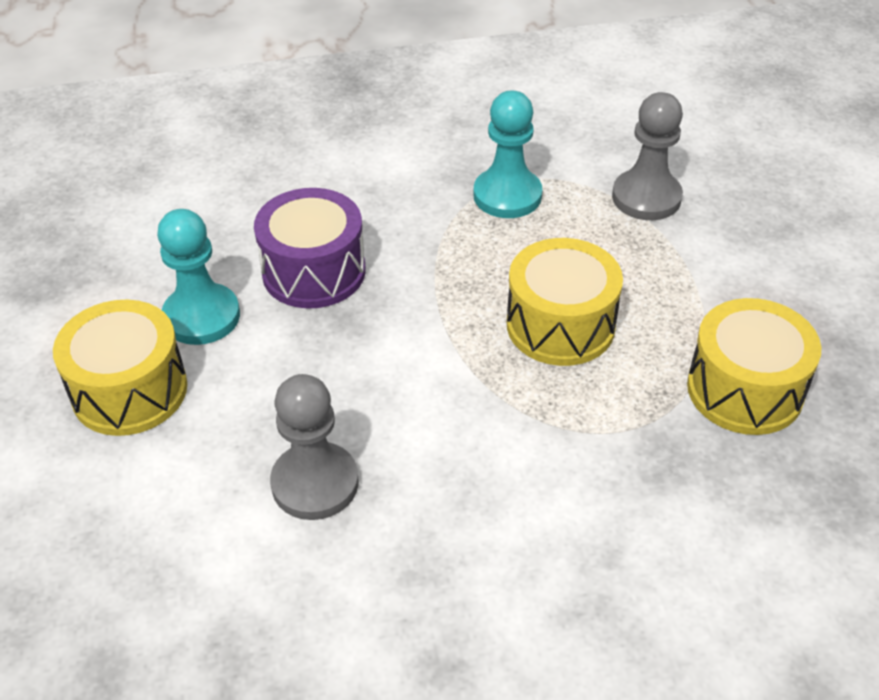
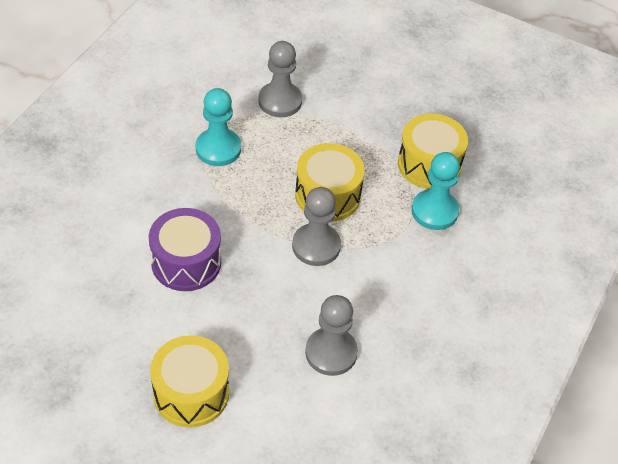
camera: 55 degrees left, 5 degrees up
(201, 317) = (168, 330): turquoise pawn -> turquoise pawn (434, 211)
(468, 364) = (316, 246): none -> grey pawn

